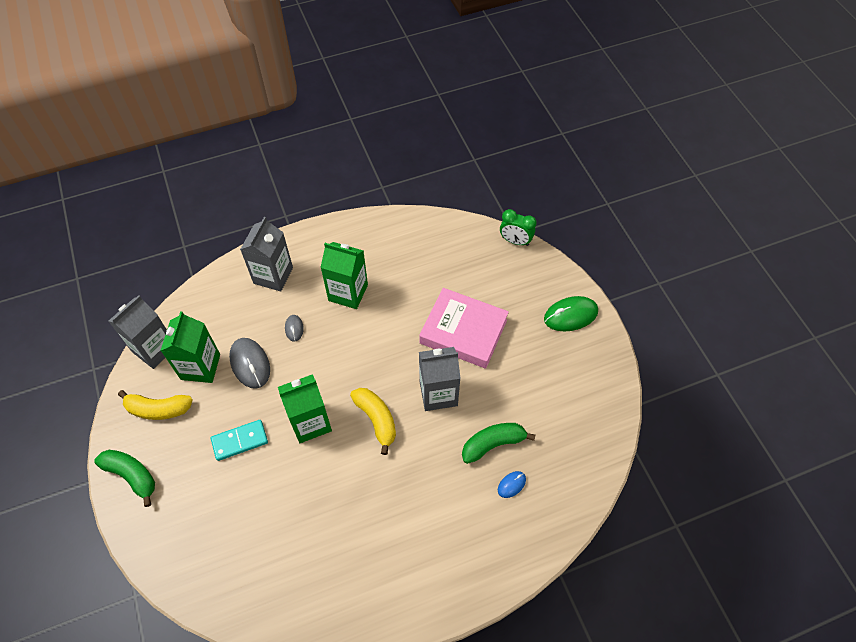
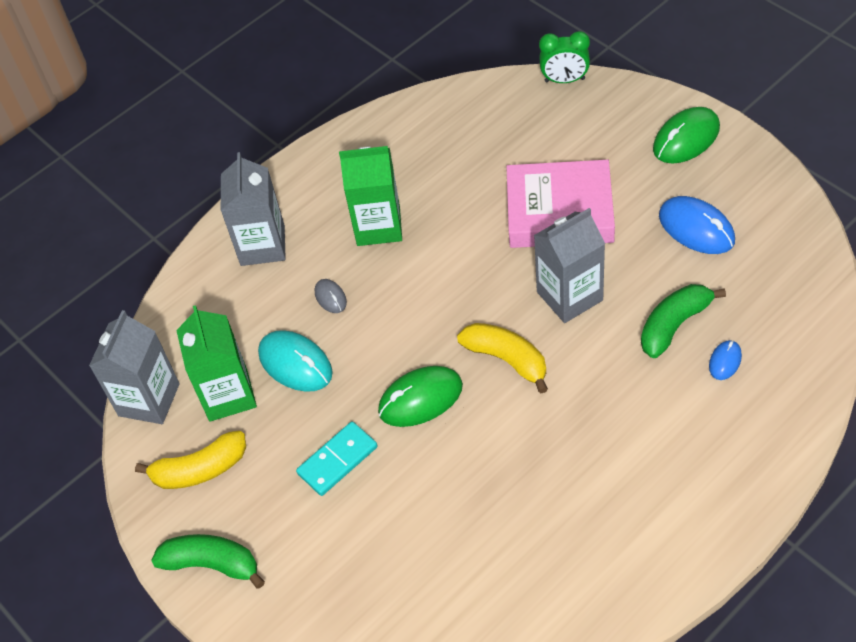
camera: 15 degrees left, 5 degrees down
(250, 364) = (295, 363): grey mouse -> turquoise mouse
(310, 422) = (420, 399): green carton -> green mouse
(543, 382) = (696, 228): none -> blue mouse

